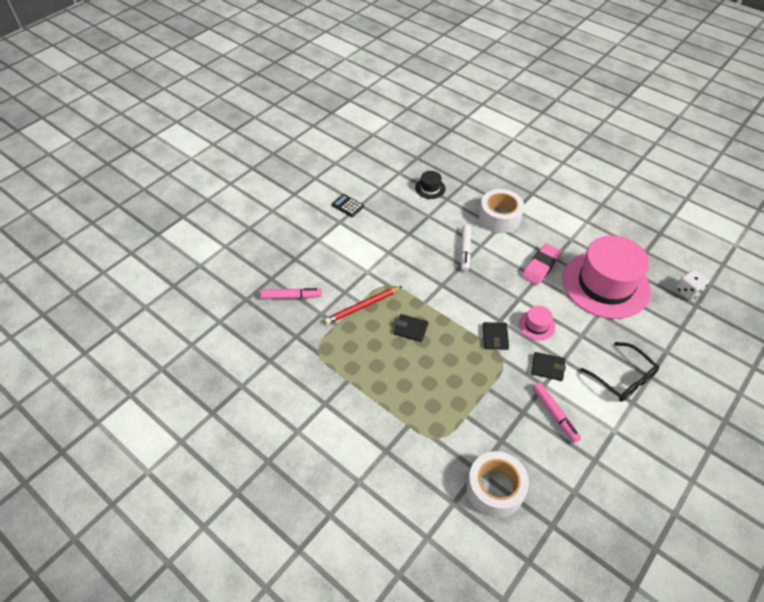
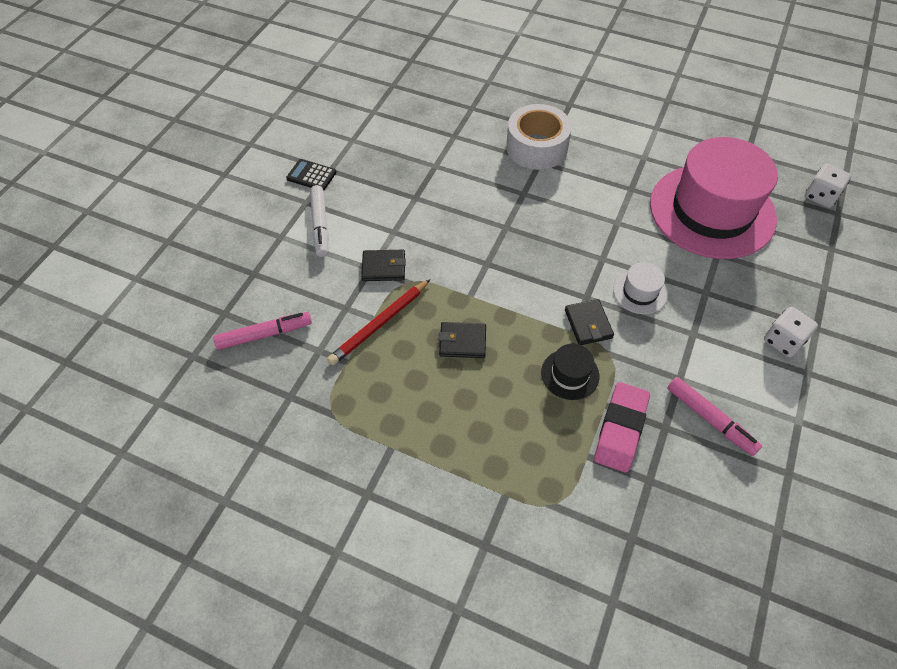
camera: 15 degrees left, 5 degrees up
(430, 188) = (425, 125): black hat -> black hat (570, 374)
(465, 250) = (504, 205): white marker -> white marker (320, 225)
(495, 489) = (666, 560): white tape -> none
(536, 325) = (640, 292): pink hat -> white hat
(540, 266) = (616, 205): pink eraser -> pink eraser (620, 429)
(547, 367) = (676, 351): black wallet -> black wallet (384, 267)
(623, 378) = (783, 341): black glasses -> white dice

